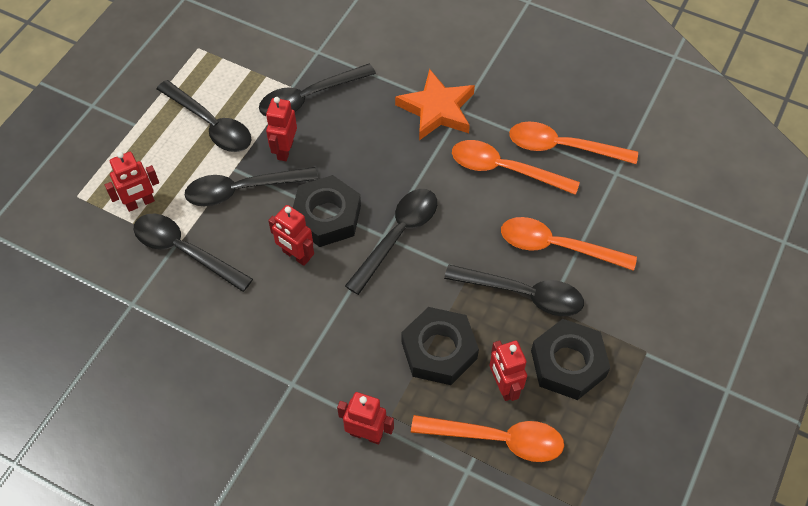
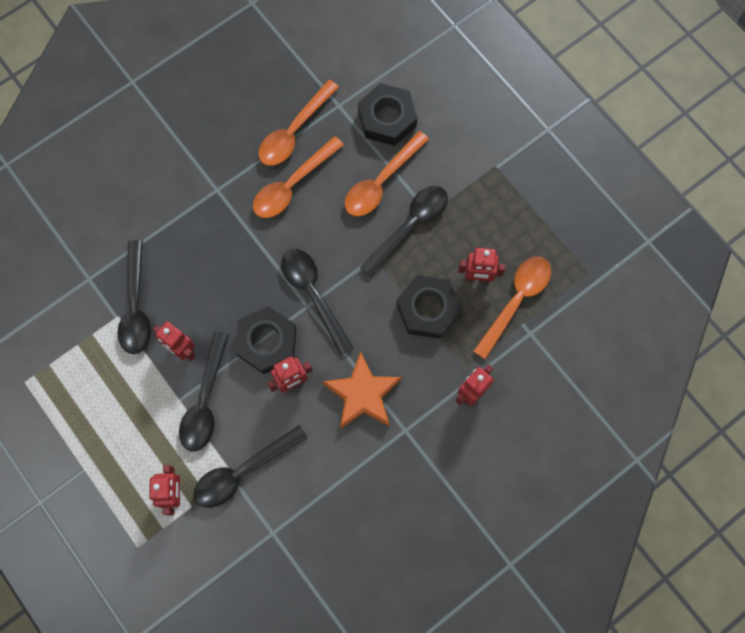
camera: 65 degrees left, 15 degrees up
(211, 124) = (120, 402): black spoon -> none
(437, 109) = (206, 208): orange star -> orange star (362, 394)
(568, 363) = (480, 224): black nut -> black nut (387, 118)

